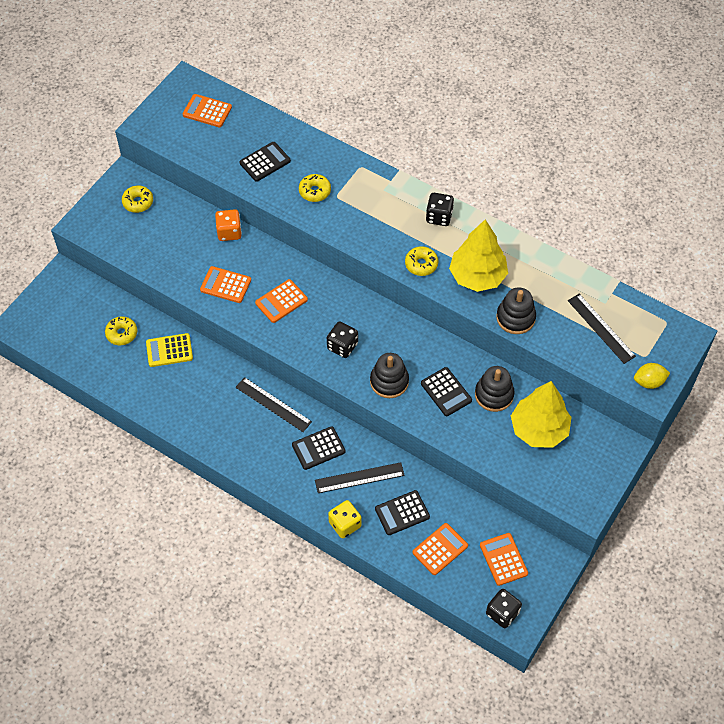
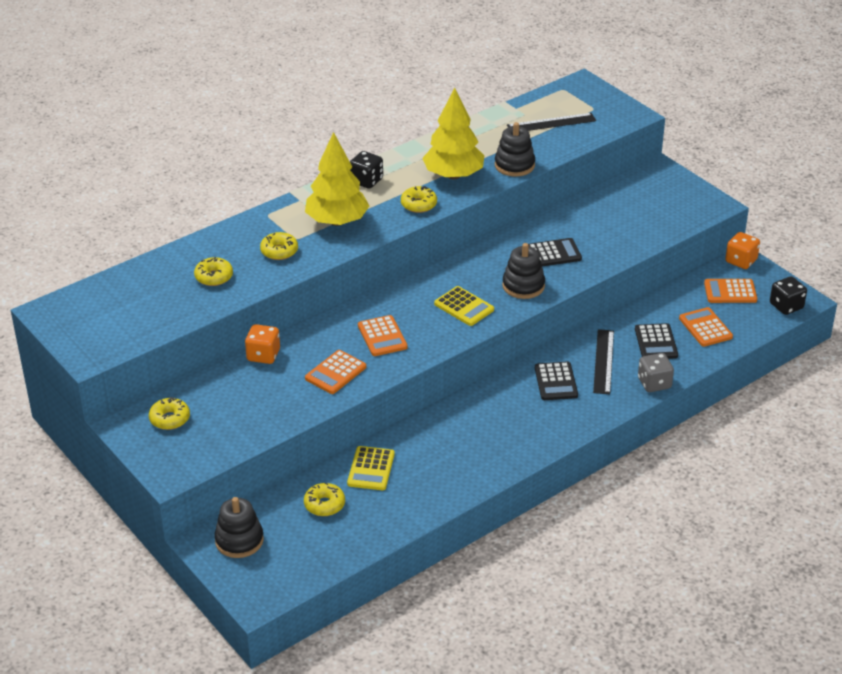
camera: 70 degrees left, 20 degrees down
(207, 111) = (106, 304): orange calculator -> none
(265, 162) = (214, 277): black calculator -> yellow donut
(273, 404) = (485, 402): black ruler -> none
(342, 346) = (464, 307): black dice -> yellow calculator
(345, 524) = (654, 383): yellow dice -> grey dice
(494, 395) = (570, 226): black stacking toy -> black stacking toy (239, 540)
(539, 429) = (621, 210): yellow tree -> yellow tree (337, 221)
(556, 559) = (741, 261): none -> orange dice
(649, 382) = (621, 113): yellow lemon -> none

